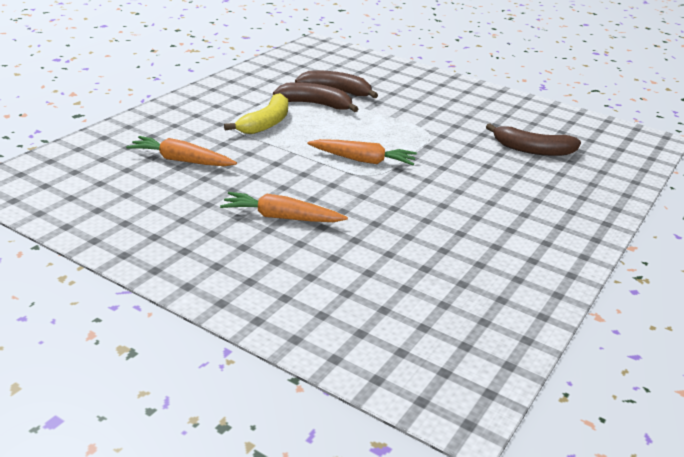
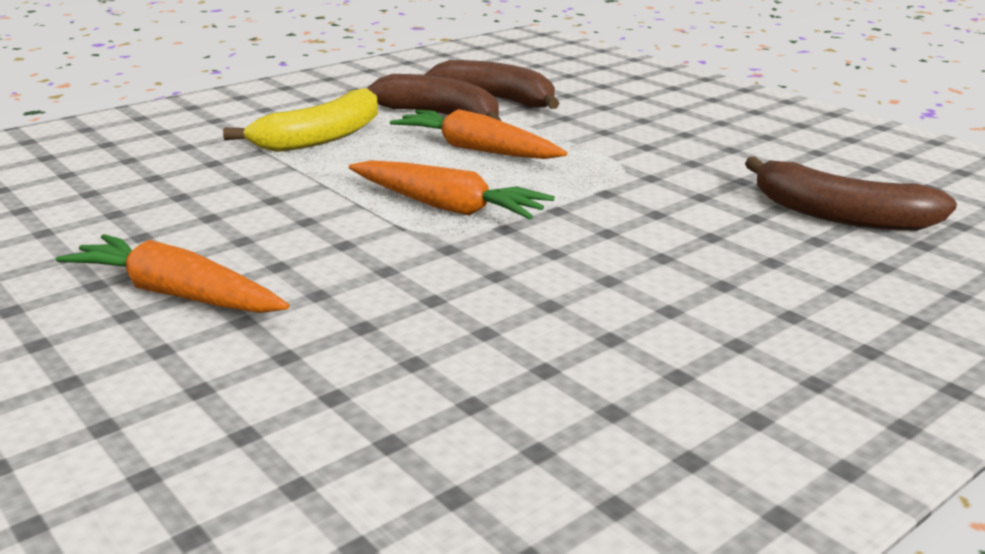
camera: 20 degrees right, 5 degrees down
(181, 160) = (108, 183): orange carrot -> orange carrot (477, 150)

